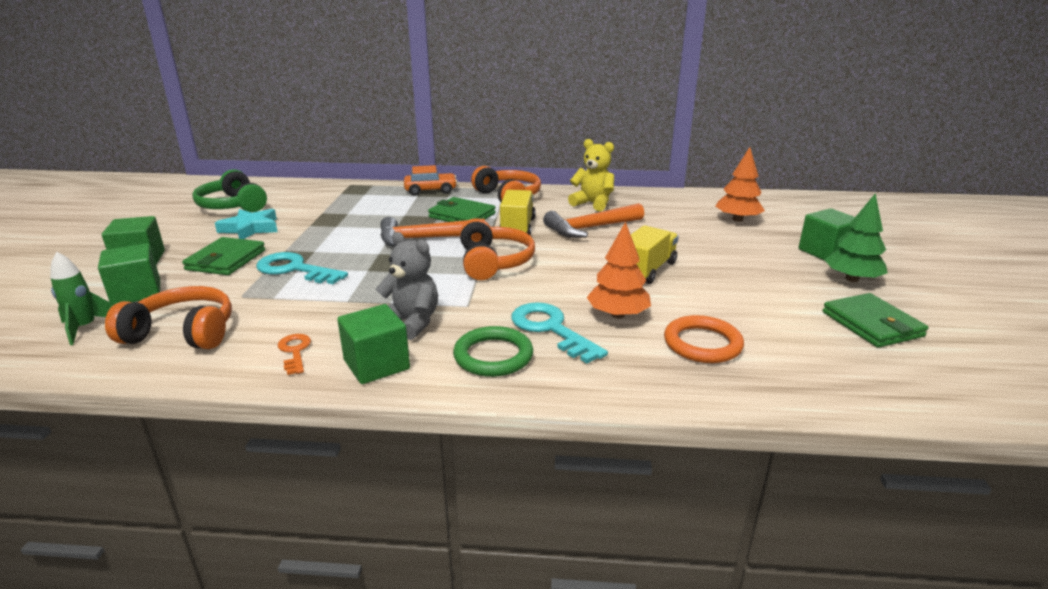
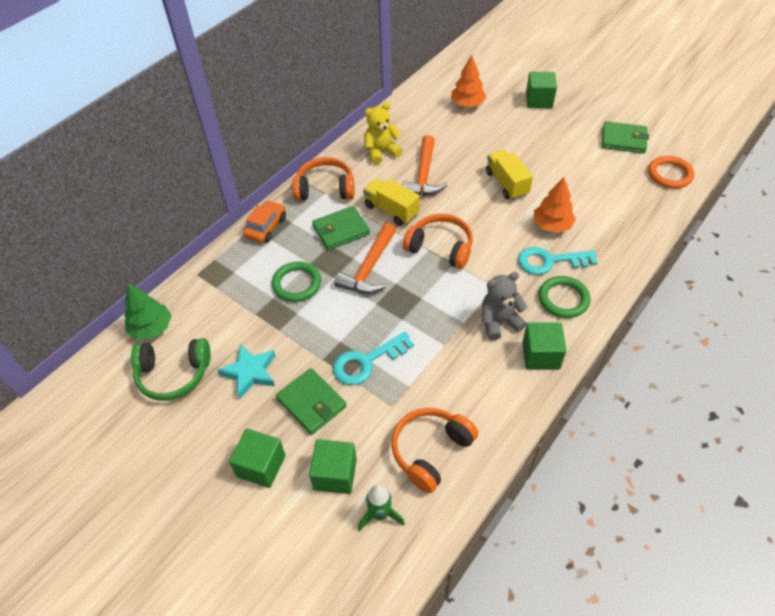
camera: 55 degrees left, 25 degrees up
(295, 351) = (499, 392): orange key -> none
(373, 217) = (297, 284): none -> green ring
(702, 344) = (603, 210): orange ring -> orange ring (670, 174)
(851, 279) = (576, 114): green tree -> green tree (151, 328)

